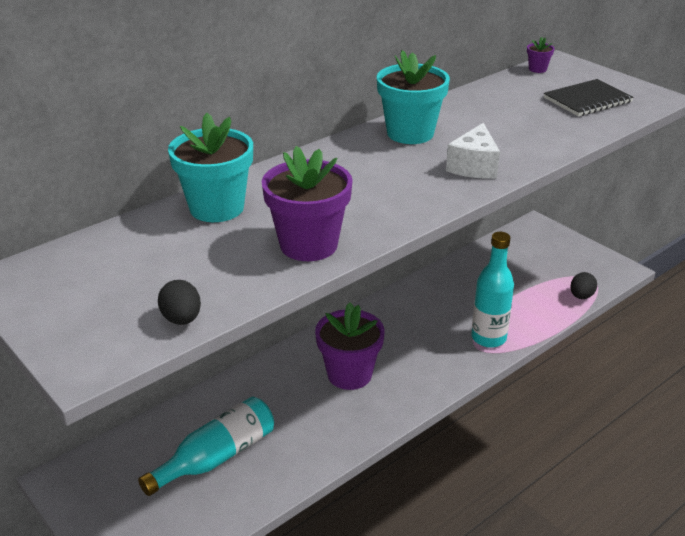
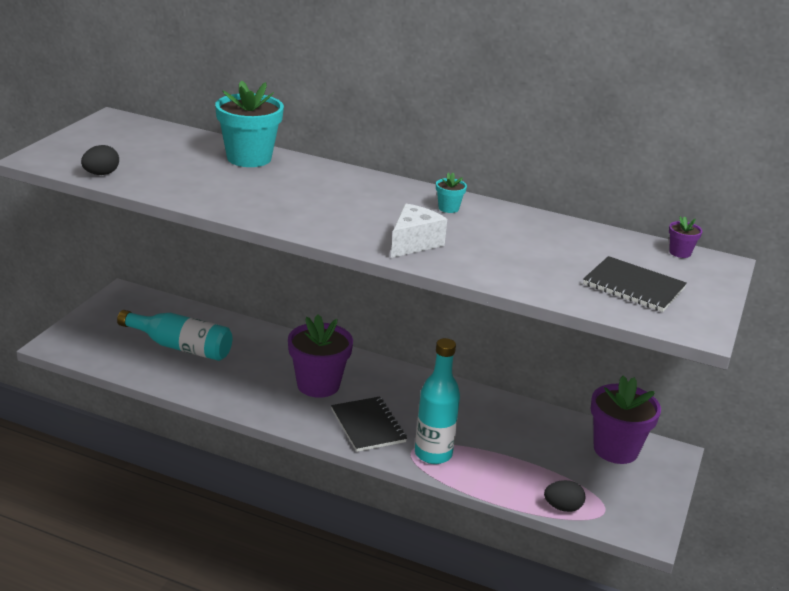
camera: 60 degrees right, 5 degrees down
(308, 245) = (223, 197): purple flower pot -> purple flower pot (615, 449)
(410, 133) = (448, 208): turquoise flower pot -> turquoise flower pot, size x0.44
(431, 362) = (368, 426): none -> black notebook
(474, 166) = (413, 243): white cheese -> white cheese turned 135 degrees clockwise

